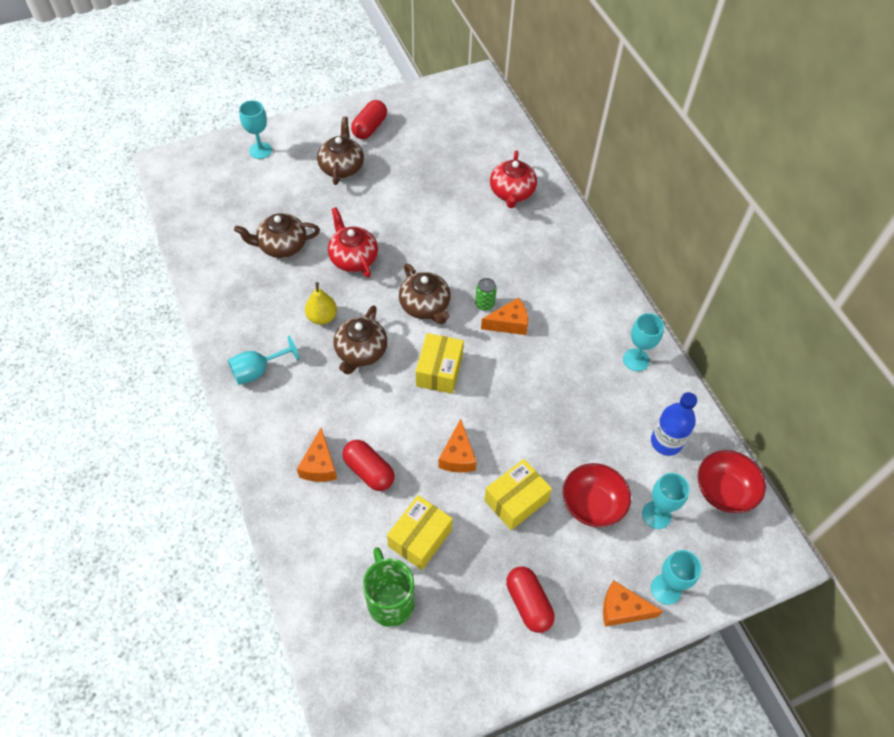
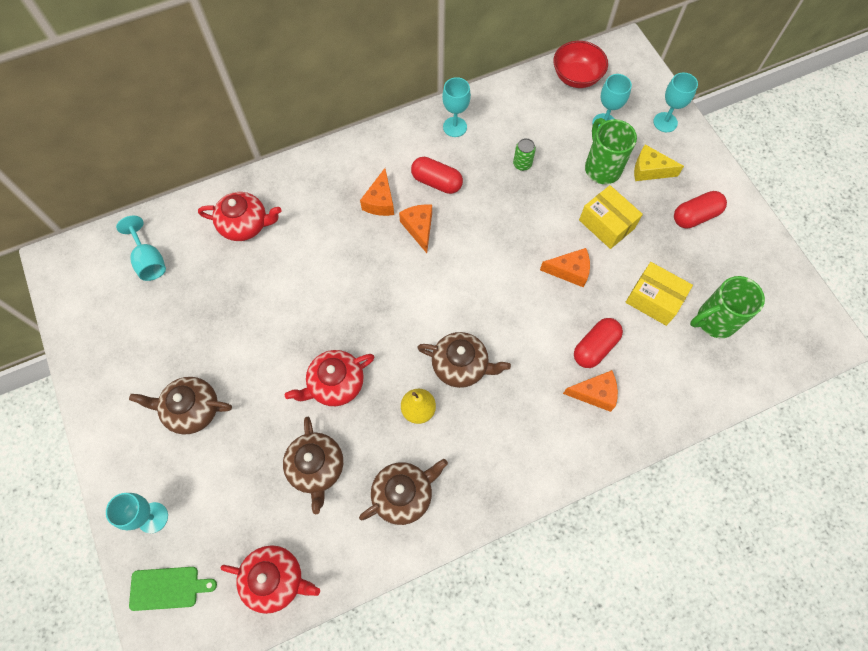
camera: 90 degrees left, 10 degrees up
(199, 222) = (275, 579): none -> red teapot
(208, 162) = (168, 588): none -> green cutting board
(258, 371) = (492, 470): turquoise goblet -> turquoise goblet (149, 261)
(369, 128) = (126, 382): red capsule -> red capsule (436, 182)
(425, 306) = (400, 305): brown teapot -> brown teapot (403, 494)
(439, 371) = (478, 290): yellow box -> none
(484, 304) = (396, 250): green can -> green can (522, 164)
(591, 559) = (649, 170): none -> yellow cheese
(592, 504) = (602, 167): red bowl -> green mug
(622, 609) = (687, 152): orange cheese -> orange cheese (380, 201)
(666, 442) = (536, 111): blue bottle -> none

